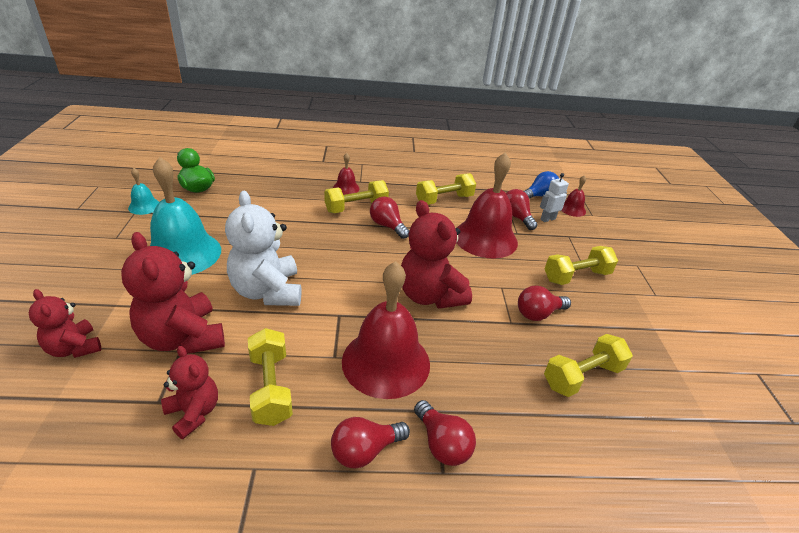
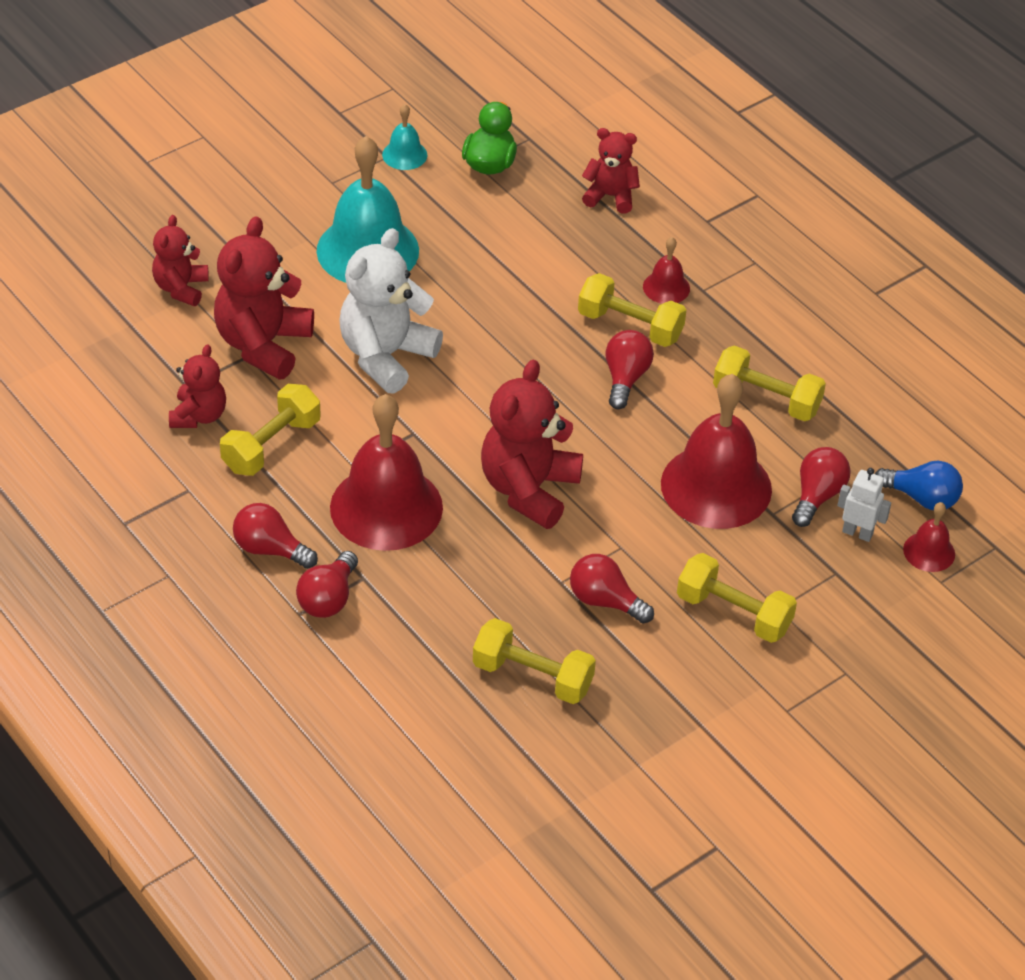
camera: 55 degrees right, 10 degrees up
(272, 172) = (610, 196): none -> red teddy bear

